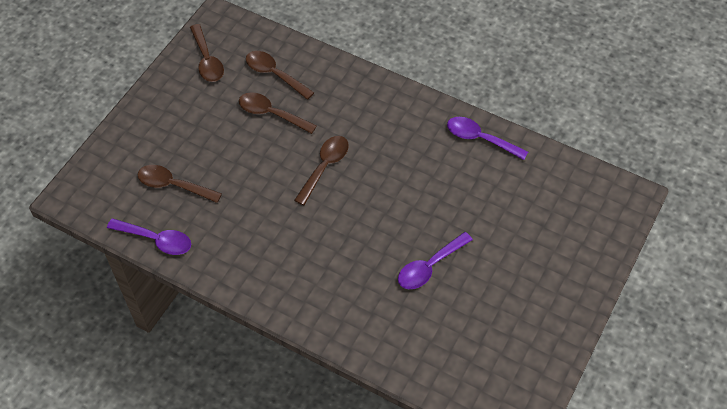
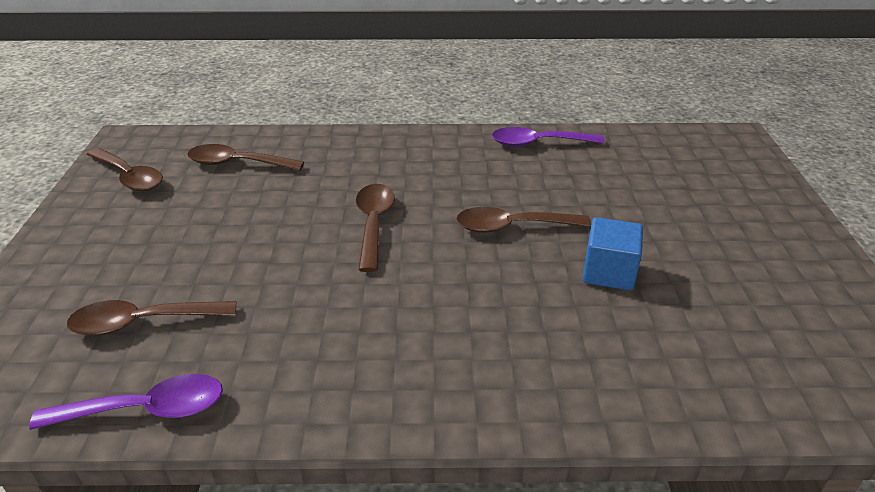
camera: 30 degrees left, 20 degrees down
(271, 114) = (258, 198): brown spoon -> brown spoon (512, 227)
(429, 267) = (608, 272): purple spoon -> blue cube

